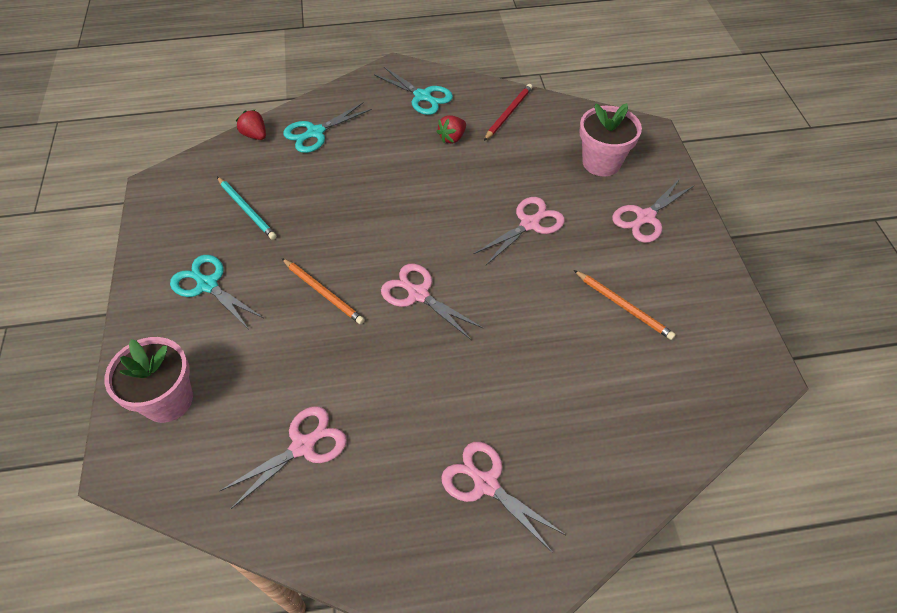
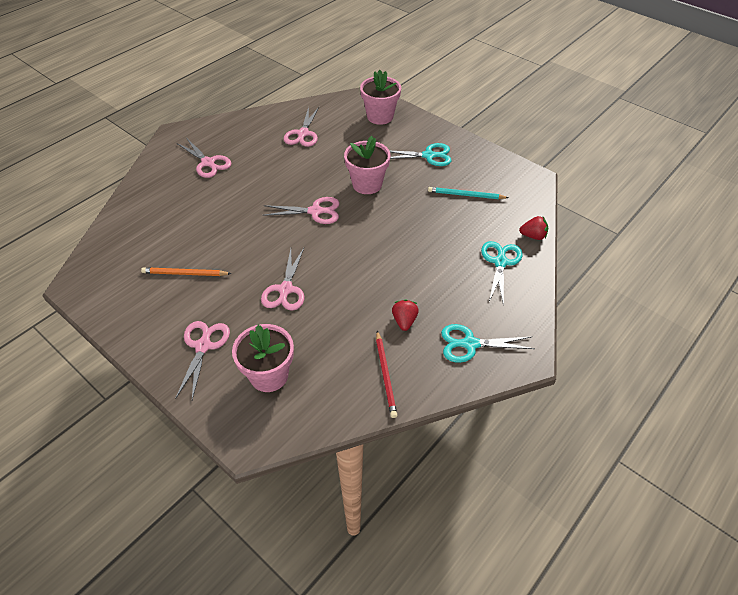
camera: 140 degrees right, 5 degrees down
(323, 292) = (367, 184): orange pencil -> pink flower pot
(485, 483) = (208, 163): pink scissors -> pink scissors turned 45 degrees clockwise

